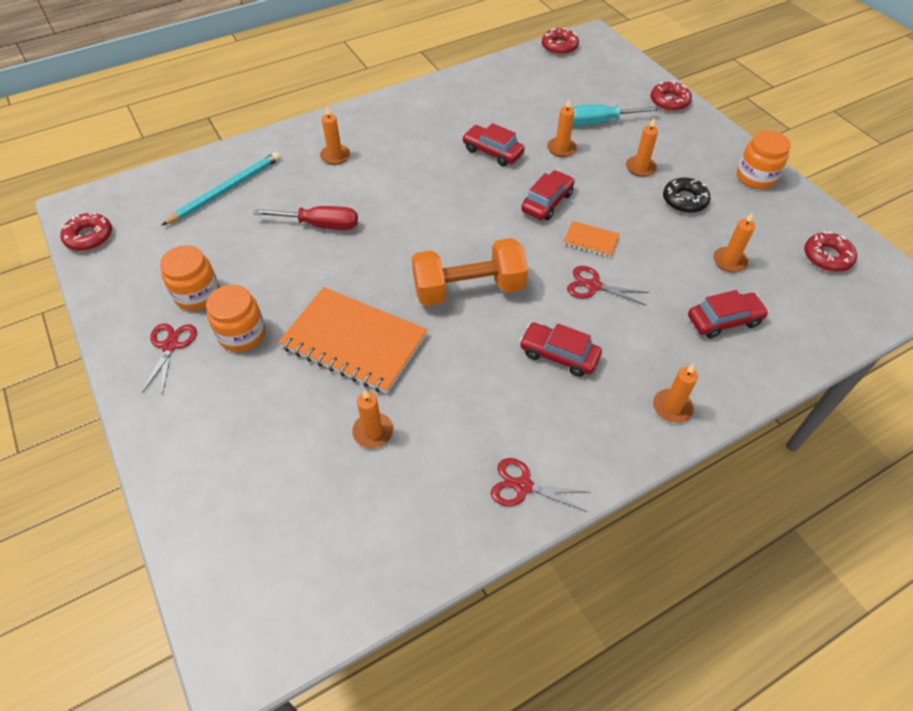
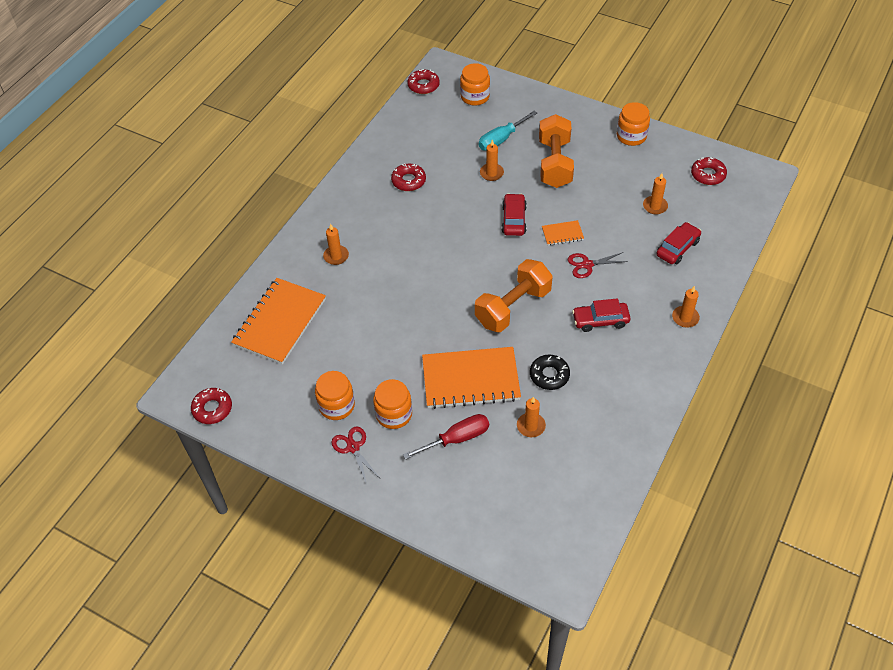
camera: 30 degrees left, 0 degrees up
(226, 190) = (280, 322): turquoise pencil -> orange notebook
(320, 225) = (375, 313): red screwdriver -> red screwdriver (457, 439)
(492, 152) = (446, 198): red car -> none
(523, 486) = (639, 407): red scissors -> none
(604, 74) = (475, 96): none -> orange jar
(640, 168) = (554, 163): orange candle -> orange dumbbell
(669, 101) = (536, 100): red donut -> red donut (408, 181)
(684, 200) = (599, 175): black donut -> black donut (549, 375)

